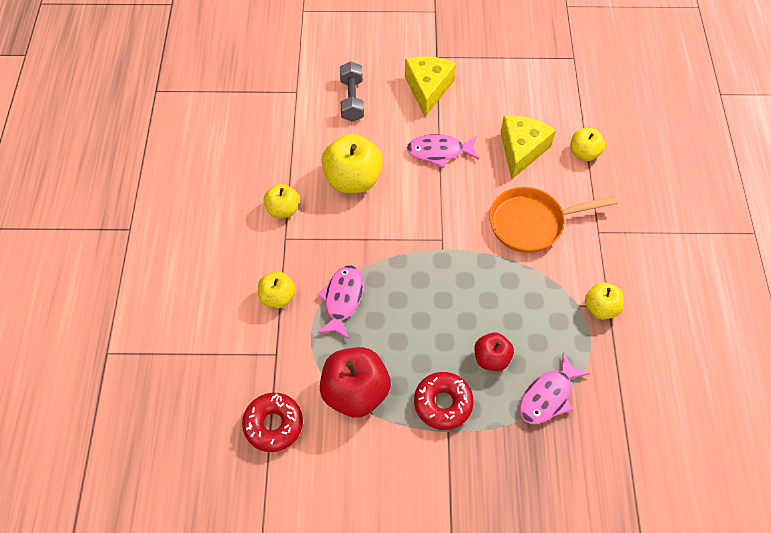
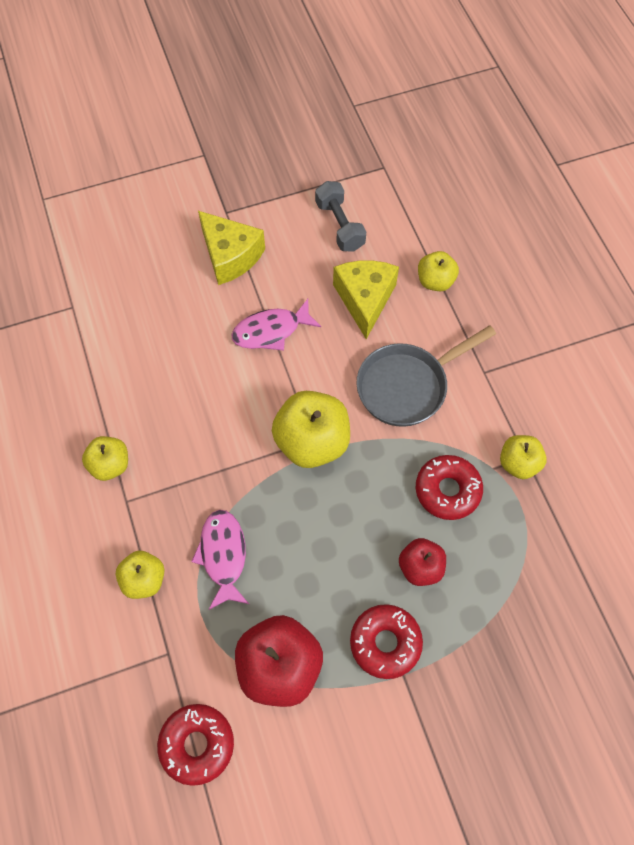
camera: 20 degrees left, 5 degrees up
(352, 100) = (144, 297): grey dumbbell -> grey dumbbell (340, 225)
(353, 179) = (181, 398): yellow apple -> yellow apple (312, 442)
(428, 89) = (230, 256): yellow cheese -> yellow cheese turned 150 degrees clockwise
(532, 223) = (407, 386): orange pan -> grey pan
(535, 309) = (447, 490): none -> red donut
(548, 396) = (498, 590): pink fish -> none

